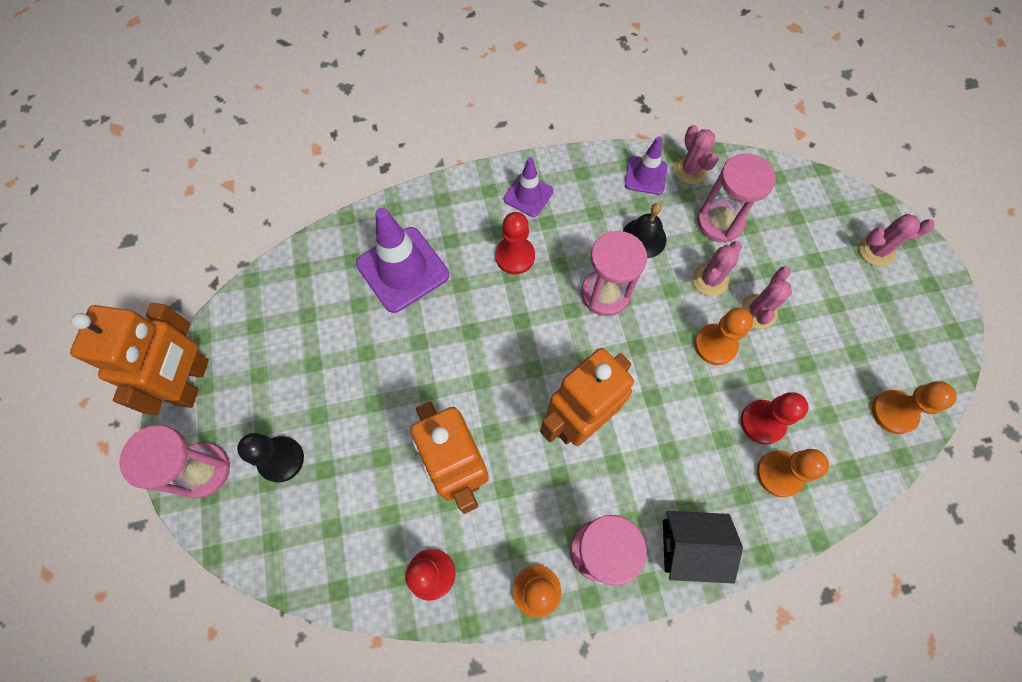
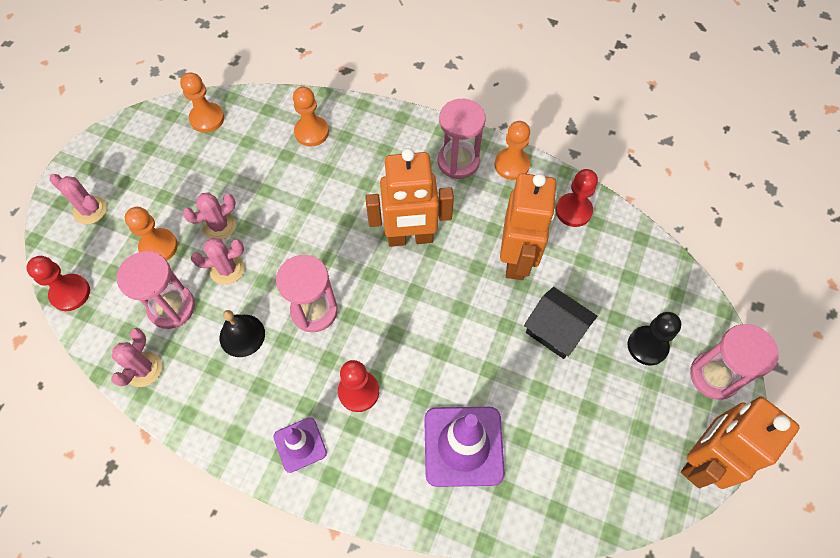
camera: 145 degrees left, 5 degrees down
(645, 175) = (184, 391): purple traffic cone -> none
(690, 546) = (401, 131): black house -> black house (555, 330)
(715, 345) = (272, 224): orange pawn -> orange pawn (159, 247)
(762, 422) = (291, 162): red pawn -> red pawn (70, 293)

